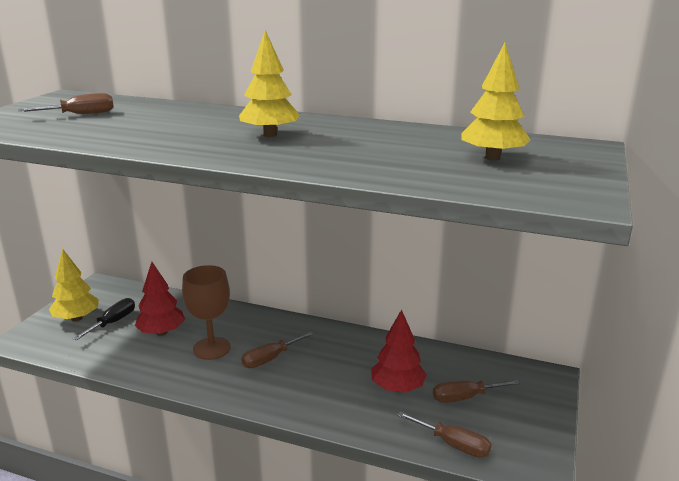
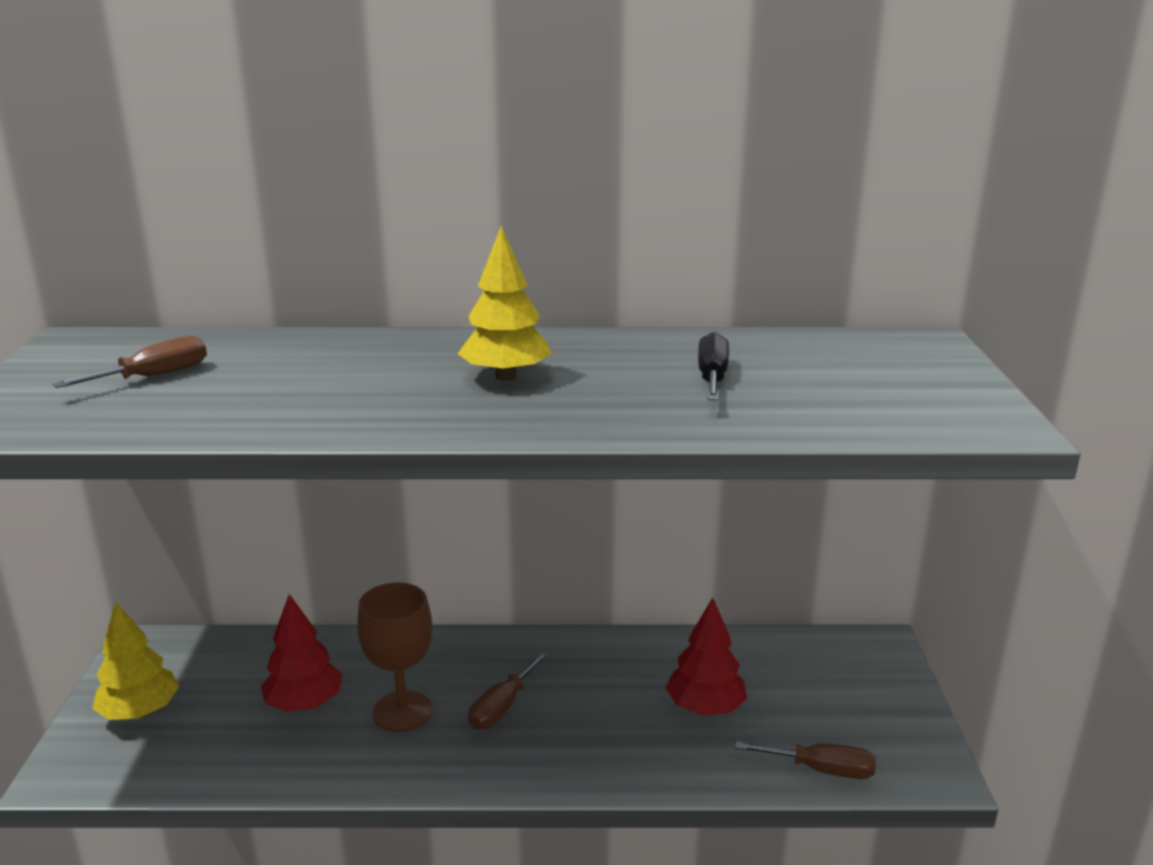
camera: 20 degrees left, 0 degrees up
(113, 322) = (210, 705): black screwdriver -> black screwdriver (712, 377)
(464, 397) = (798, 700): brown screwdriver -> none
(492, 158) = (838, 375): yellow tree -> none

